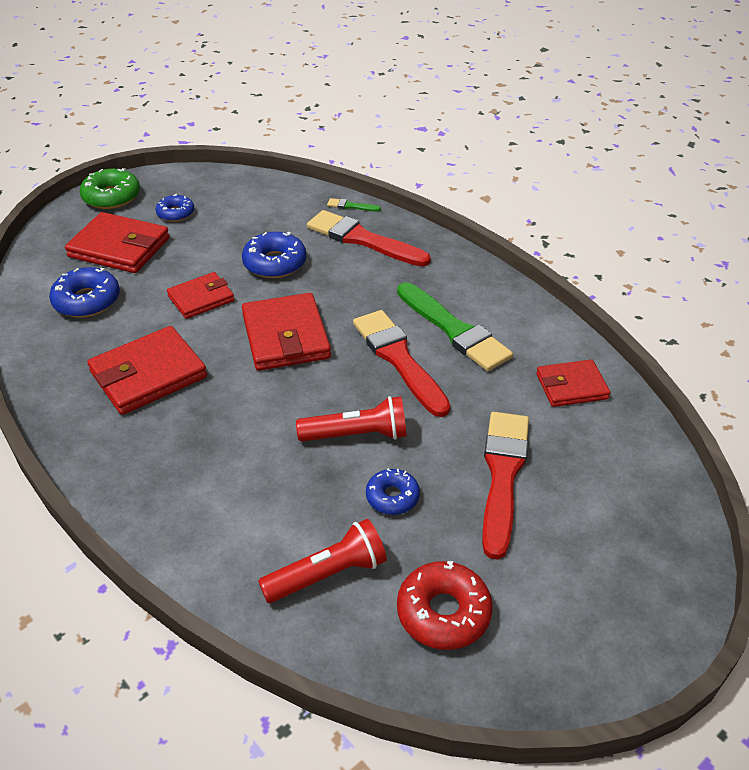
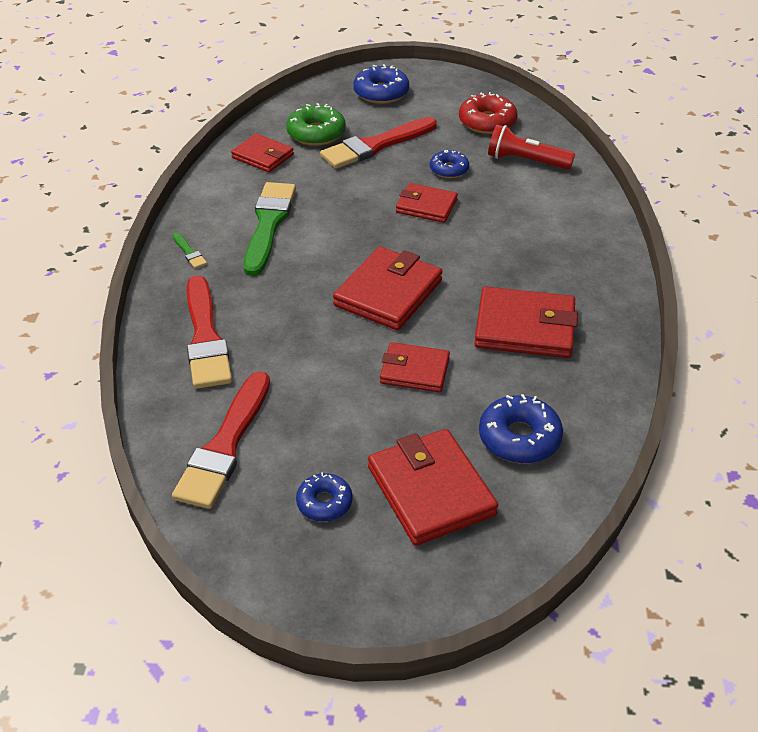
camera: 135 degrees left, 0 degrees up
(111, 197) = (365, 593): green donut -> green donut (316, 133)
(275, 263) = (310, 365): blue donut -> blue donut (381, 93)
(351, 206) = (155, 383): green brush -> green brush (189, 252)
(357, 435) = (426, 206): red flashlight -> red wallet
(398, 359) = (335, 230): red brush -> red brush (225, 446)

